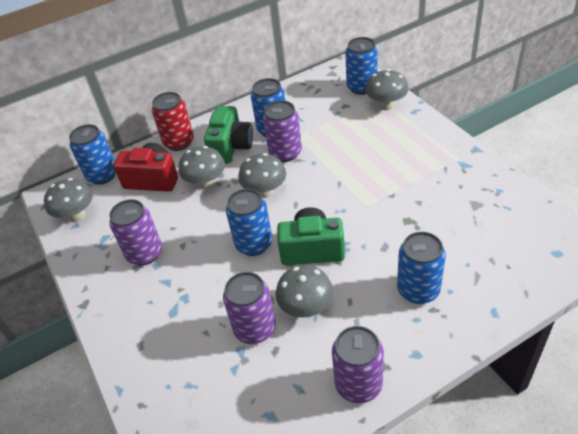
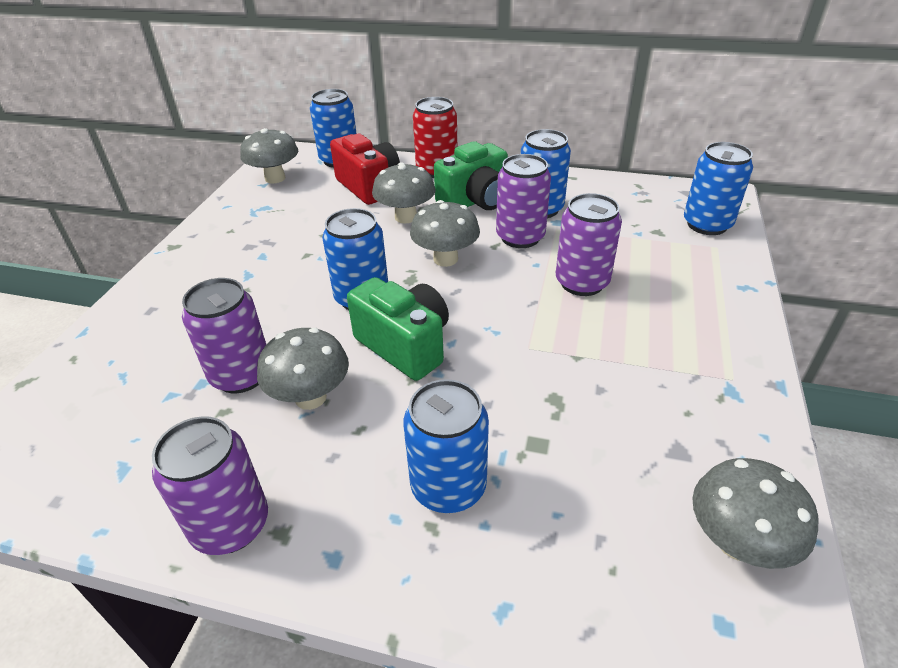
camera: 40 degrees right, 5 degrees down
(144, 253) = (270, 240): purple can -> purple can (582, 283)
(386, 105) = (712, 259): grey mushroom -> grey mushroom (737, 542)

